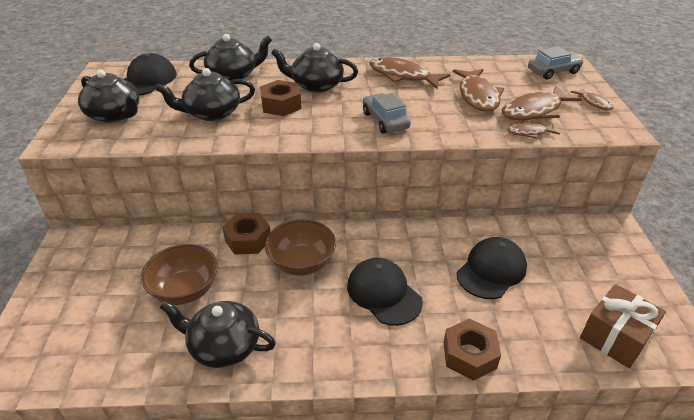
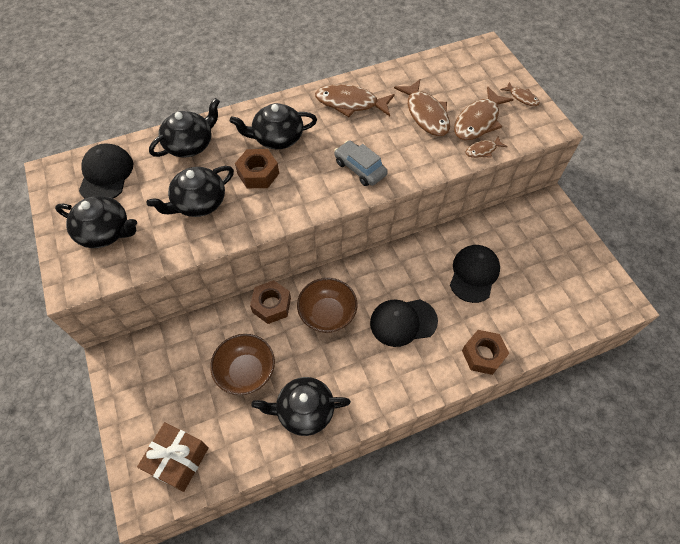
camera: 20 degrees left, 20 degrees up
(383, 293) = (403, 322): black cap -> black cap turned 45 degrees counterclockwise
(553, 71) = (477, 63): grey car -> none
(615, 336) = (574, 305): brown gift -> brown gift (178, 460)

